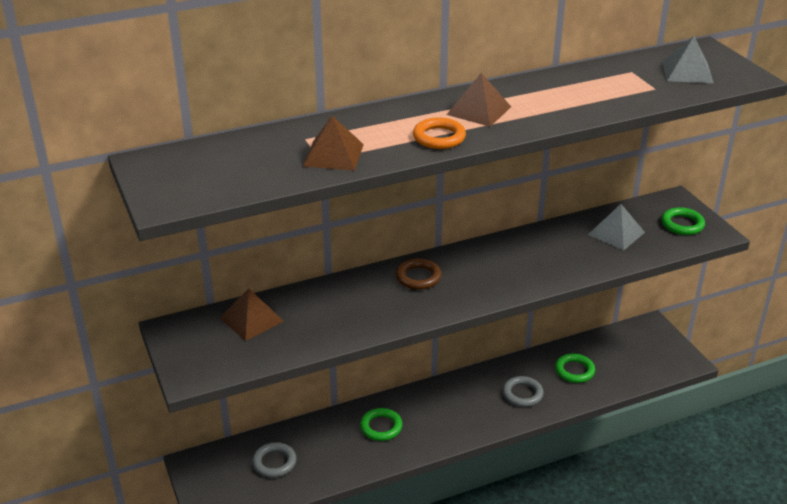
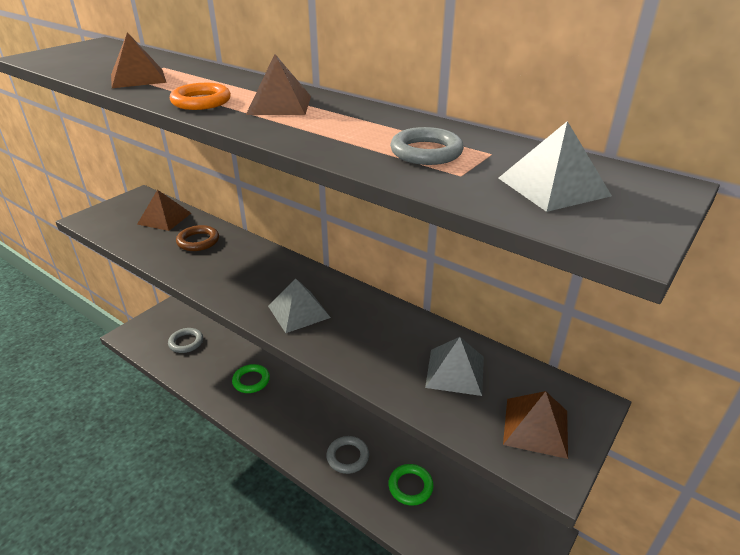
camera: 60 degrees right, 0 degrees up
(418, 277) = (268, 269): brown ring -> brown ring (198, 241)
(496, 277) = (298, 311): none -> grey pyramid
(615, 87) = (426, 152): none -> grey ring
(682, 224) = (535, 427): green ring -> brown pyramid

